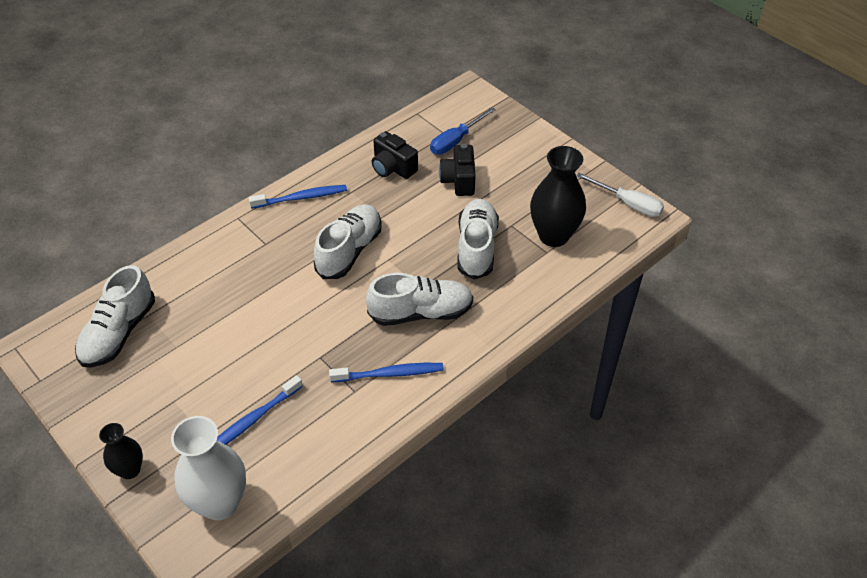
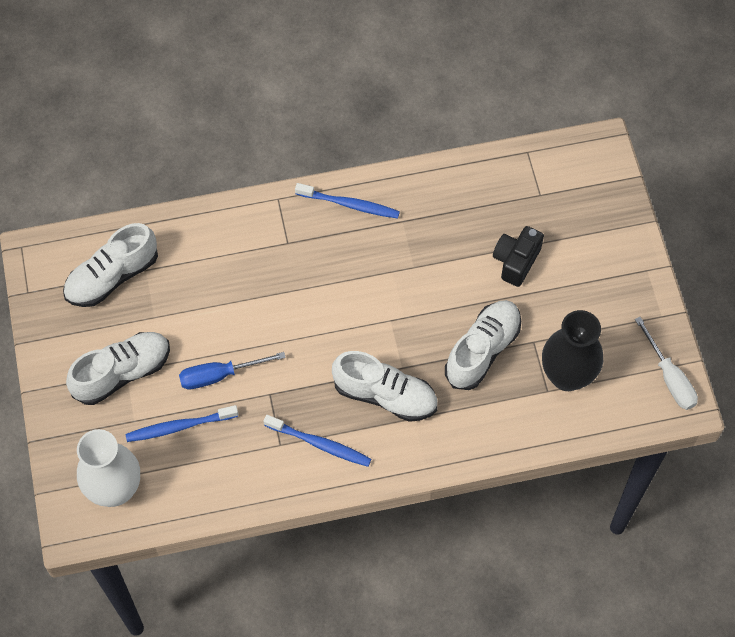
camera: 30 degrees right, 15 degrees up
(130, 470) = (60, 420): black vase -> none
(349, 251) = (360, 292): white shoe -> white shoe (122, 373)
(393, 168) = (460, 212): black camera -> none
(456, 141) = (545, 209): blue screwdriver -> blue screwdriver (219, 375)

